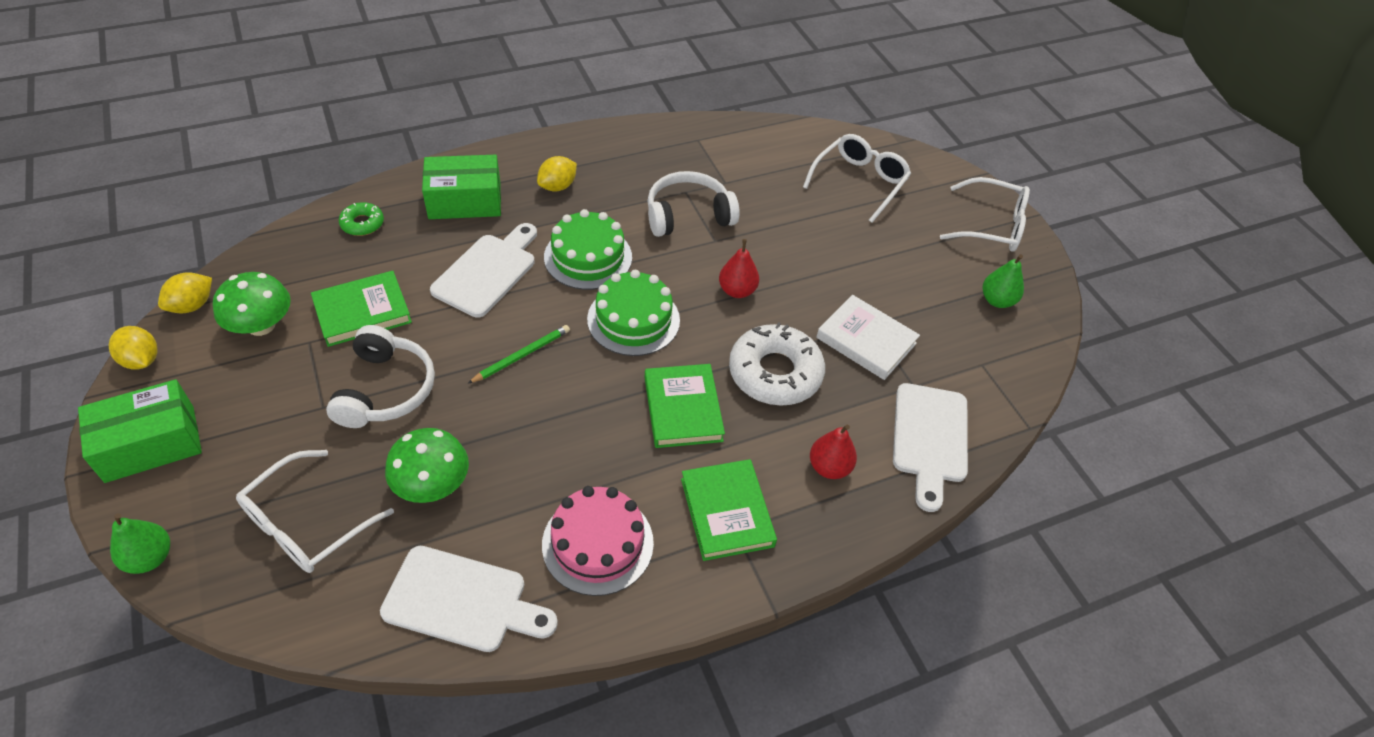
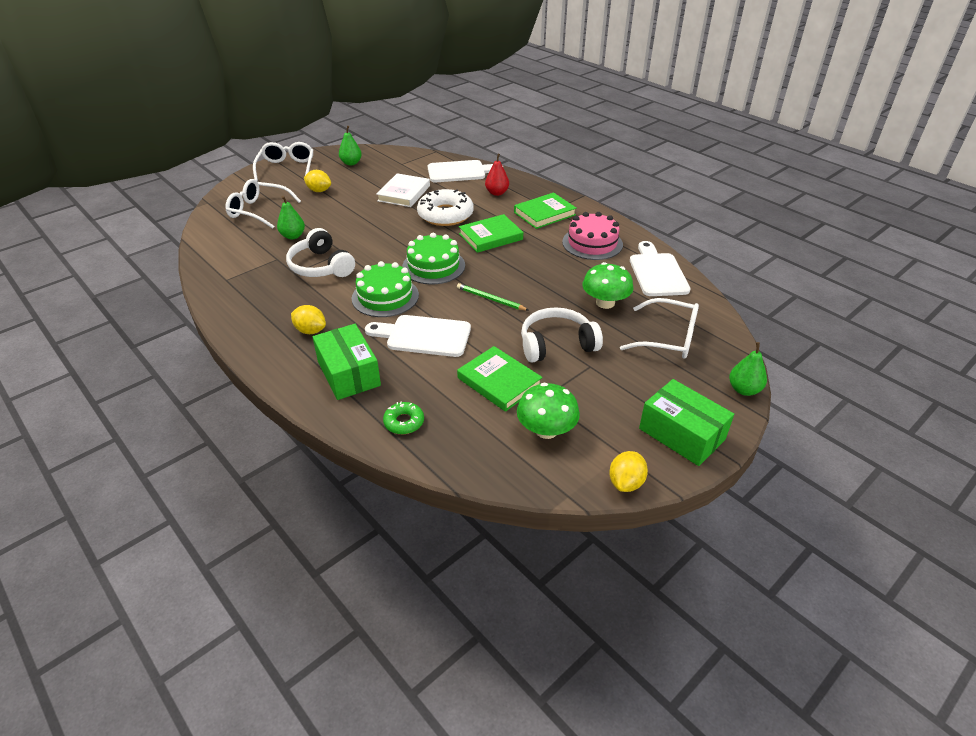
camera: 105 degrees left, 10 degrees down
(192, 306) = (555, 483): yellow lemon -> yellow lemon (319, 191)
(737, 291) = (386, 236): red pear -> none
(776, 203) = (293, 236): none -> green pear

